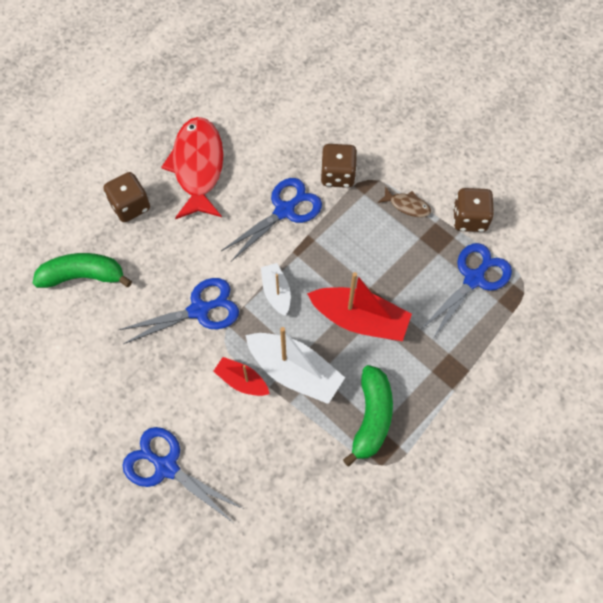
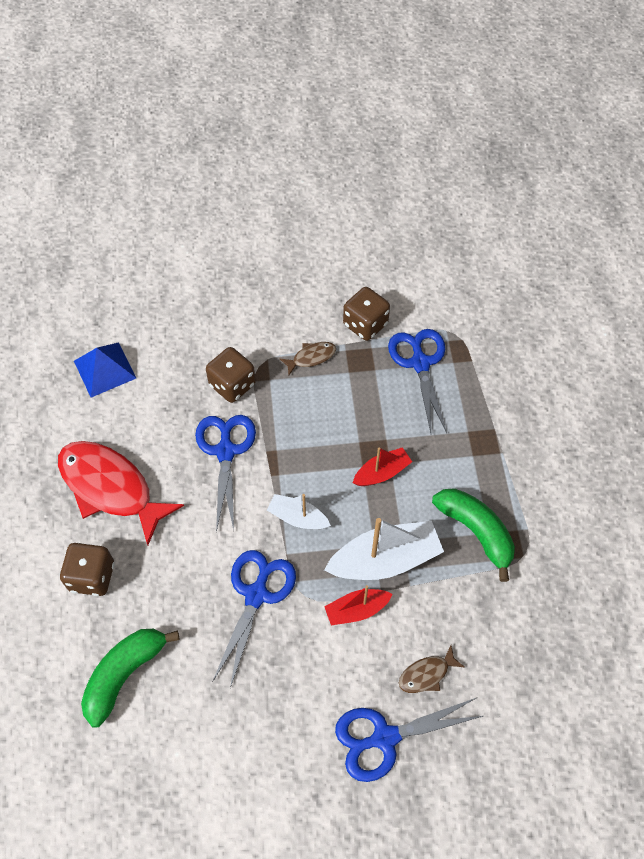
camera: 50 degrees left, 5 degrees down
(233, 462) = (426, 674): none -> brown fish
(277, 94) = (104, 369): none -> blue pyramid
(360, 320) = (382, 472): red boat -> red boat, size x0.57

